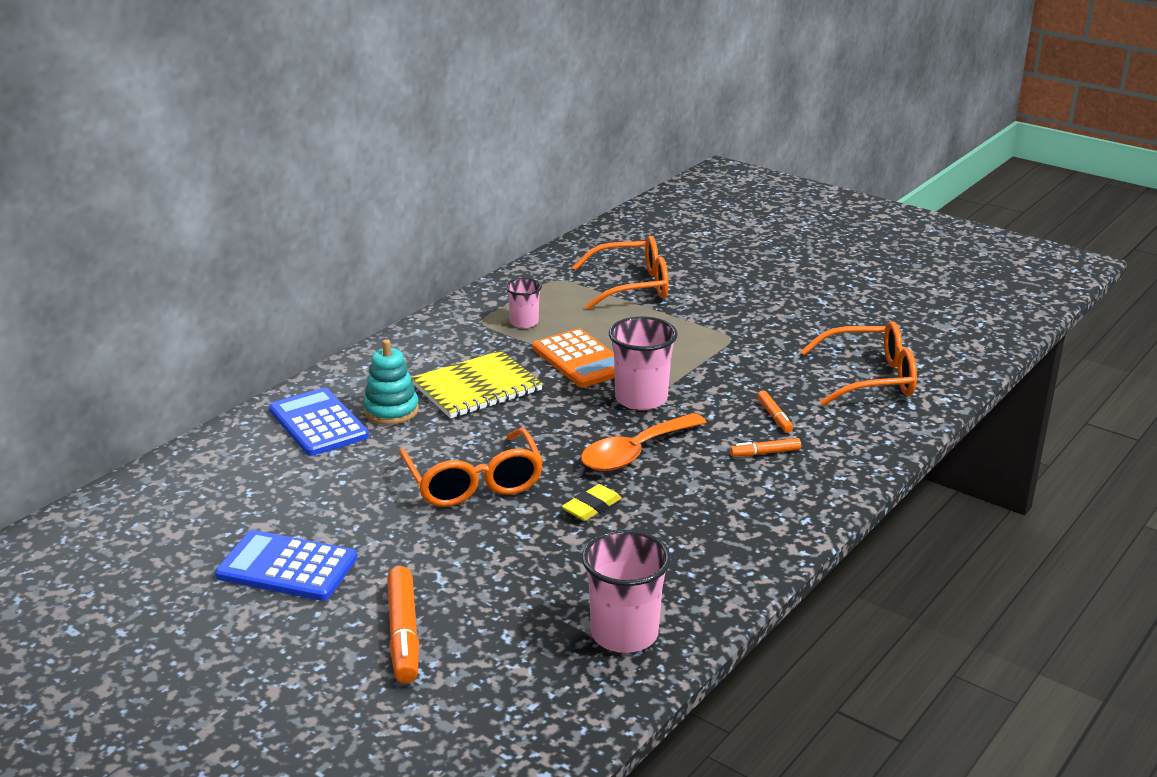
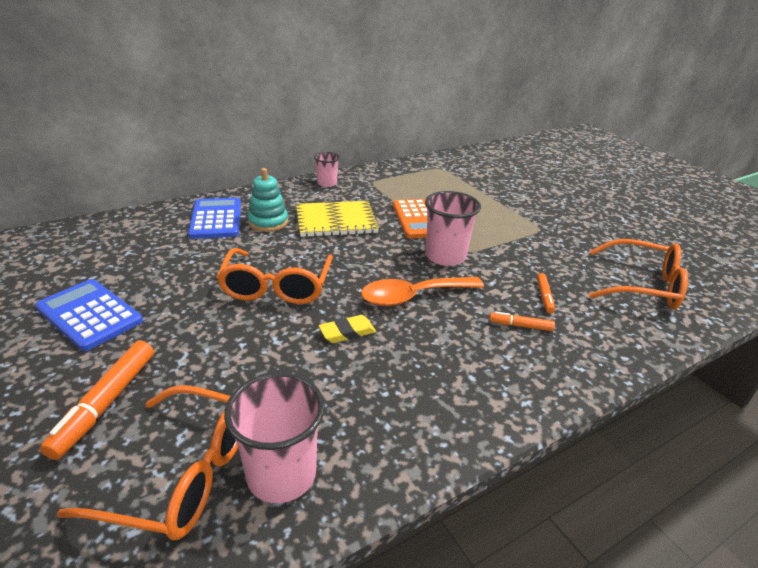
camera: 20 degrees right, 5 degrees up
(524, 322) = (400, 188): pink cup -> pink cup (327, 183)
(631, 286) = (487, 182): orange glasses -> orange glasses (181, 473)

